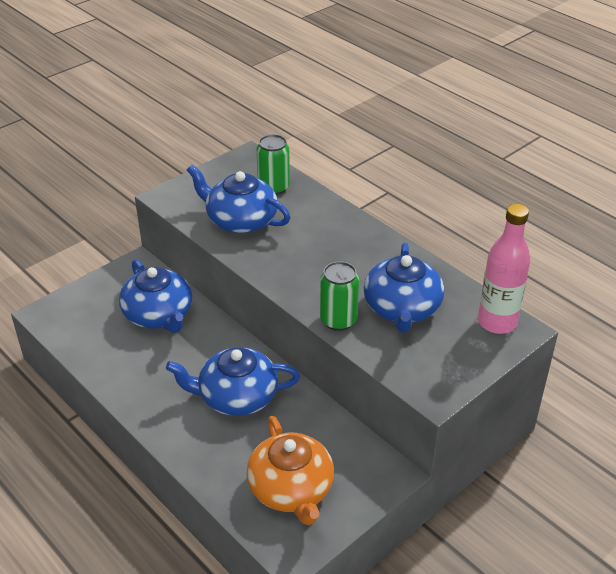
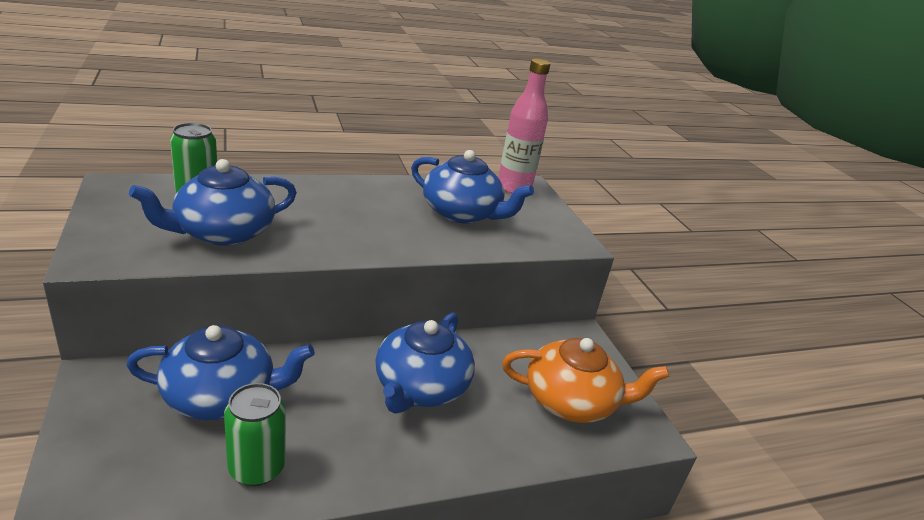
camera: 70 degrees left, 10 degrees down
(338, 320) = (449, 245): green can -> green can (257, 468)

